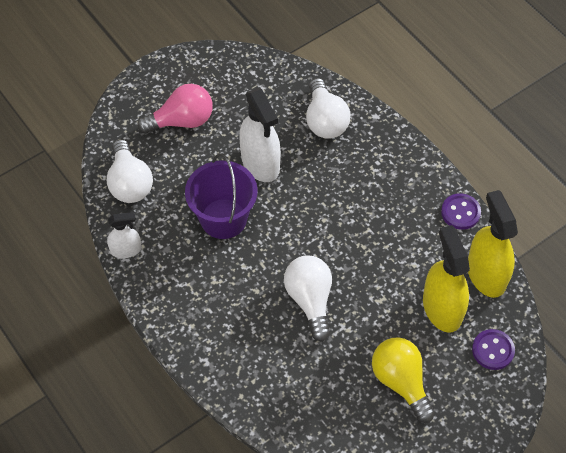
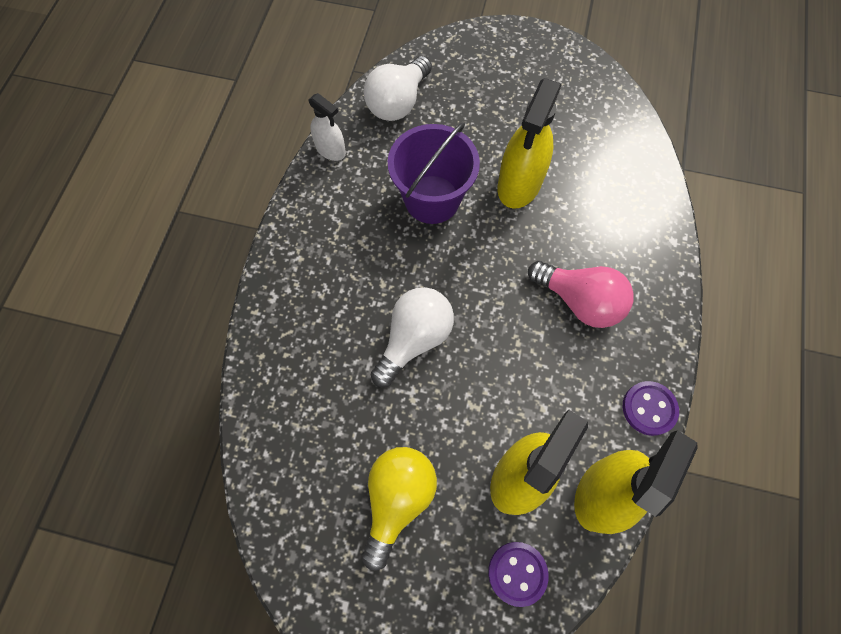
camera: 50 degrees right, 10 degrees up
(182, 121) = (498, 92): pink light bulb -> pink light bulb (579, 301)
(260, 162) = (519, 183): white spray bottle -> yellow spray bottle
(325, 120) = (620, 202): white light bulb -> none

